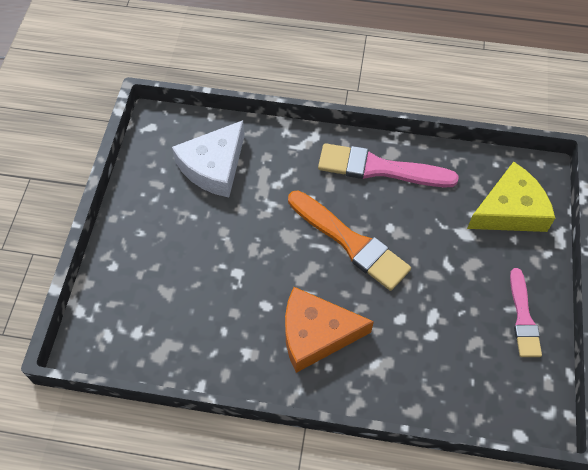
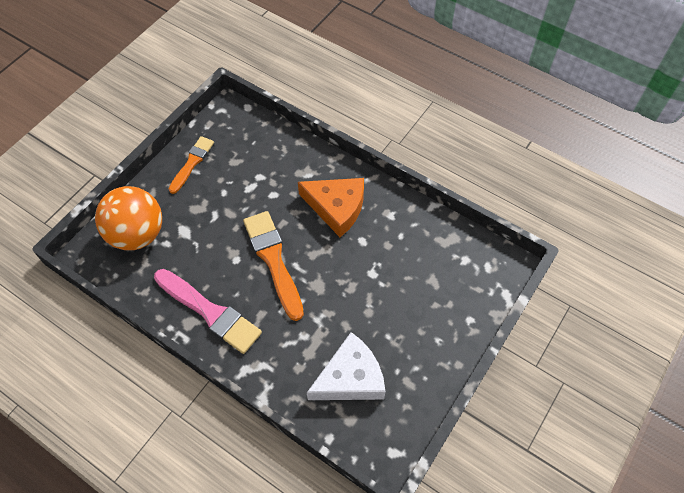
camera: 155 degrees left, 0 degrees up
(510, 210) = (137, 234): yellow cheese -> orange ball
(523, 317) = (192, 163): pink brush -> orange brush

